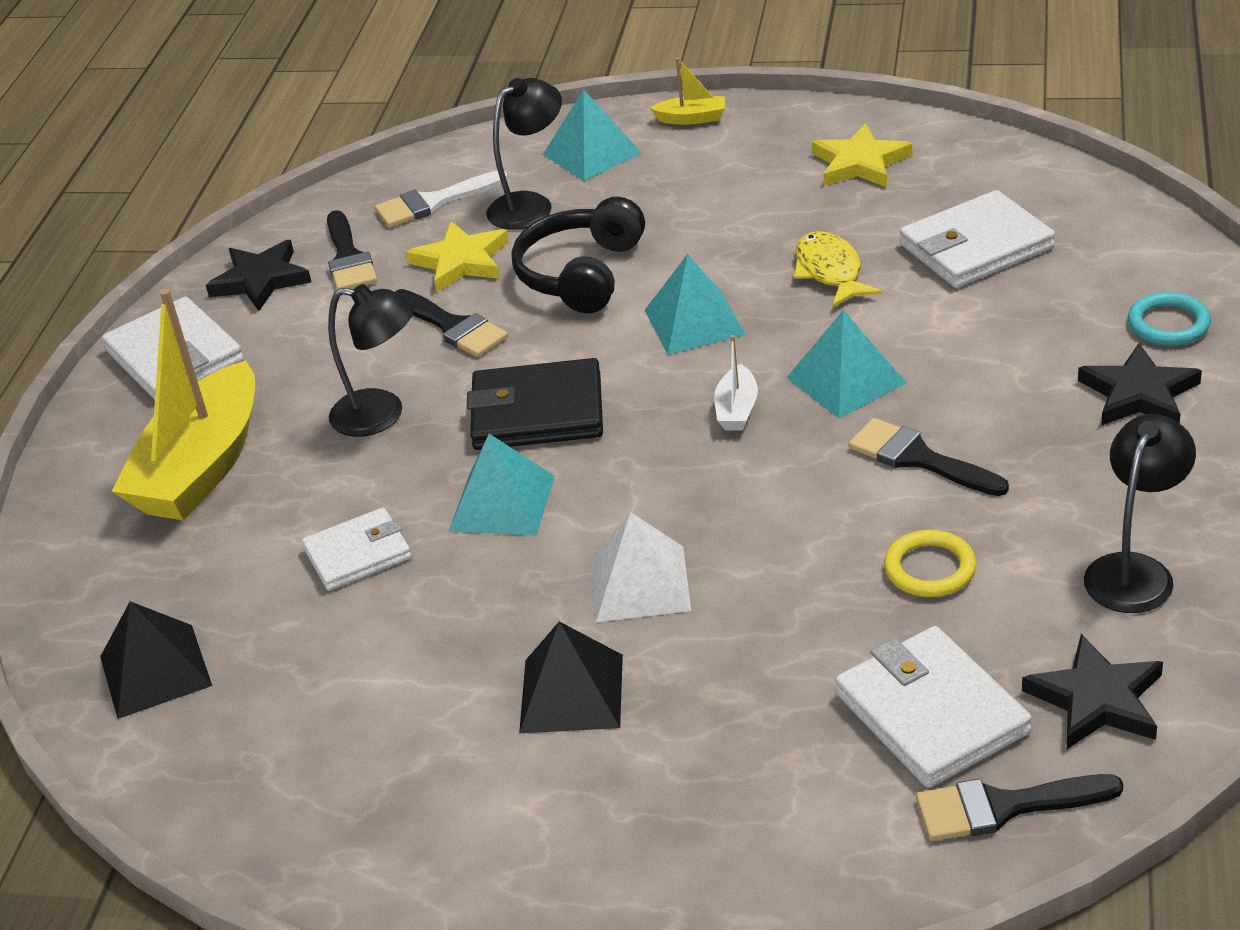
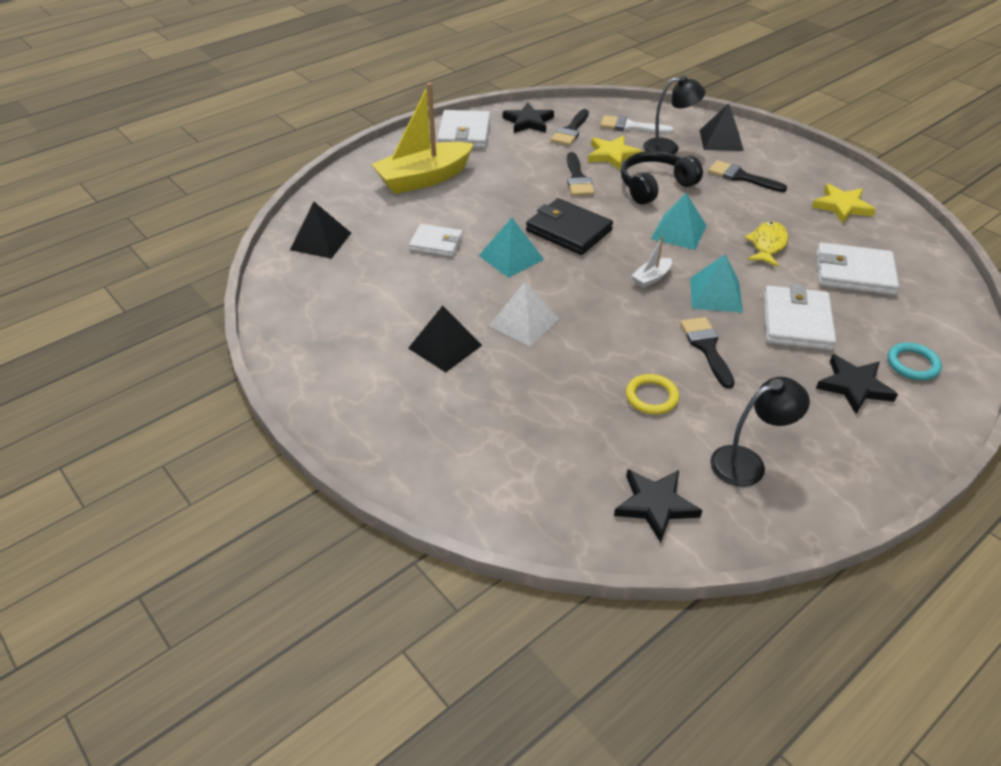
camera: 35 degrees right, 5 degrees up
(382, 415) = (509, 197): black lamp -> none
(591, 153) = (721, 140): turquoise pyramid -> black pyramid
(692, 118) = (784, 148): yellow boat -> none
(931, 713) = (574, 457): white wallet -> white wallet (796, 322)
(1003, 807) = (554, 518): black brush -> black brush (741, 177)

